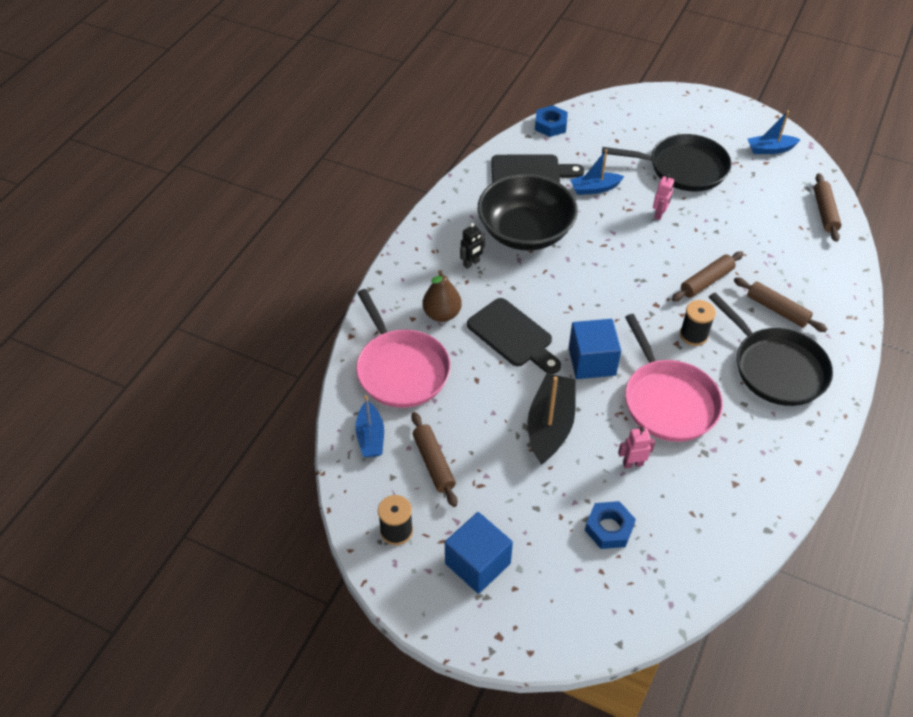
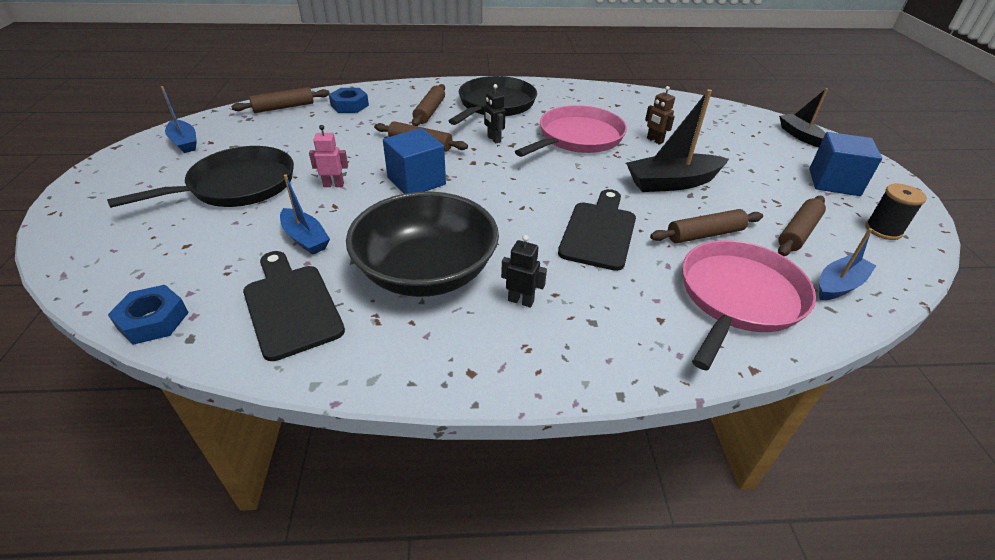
camera: 120 degrees left, 10 degrees down
(442, 314) = (627, 295): brown pear -> none
(470, 398) = (705, 234): none -> brown rolling pin
(577, 622) = (800, 135): none -> black boat
(592, 361) = (578, 179): blue cube -> blue cube (416, 181)
(609, 528) = (719, 139): blue nut -> blue nut (349, 105)
(632, 463) = (654, 140): pink robot -> brown robot
(683, 168) = (237, 186): black pan -> black pan turned 75 degrees clockwise
(693, 335) = (493, 139): black spool -> black robot

